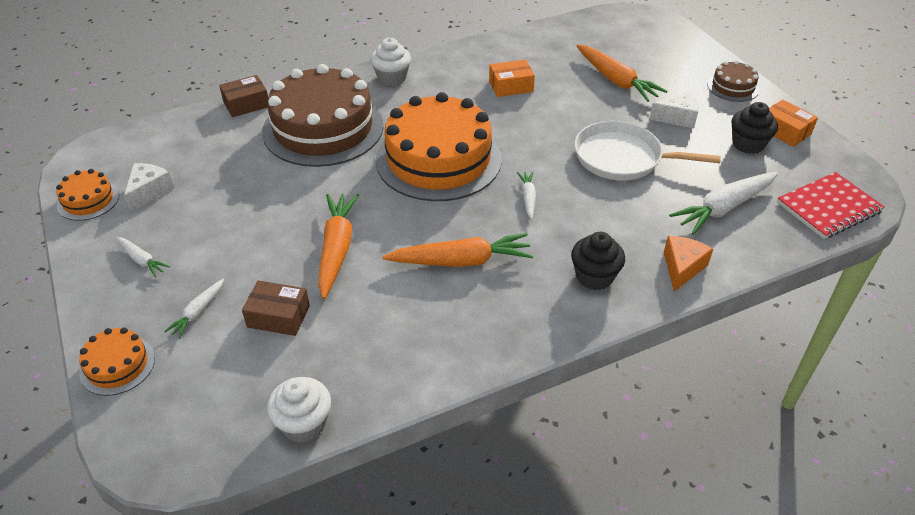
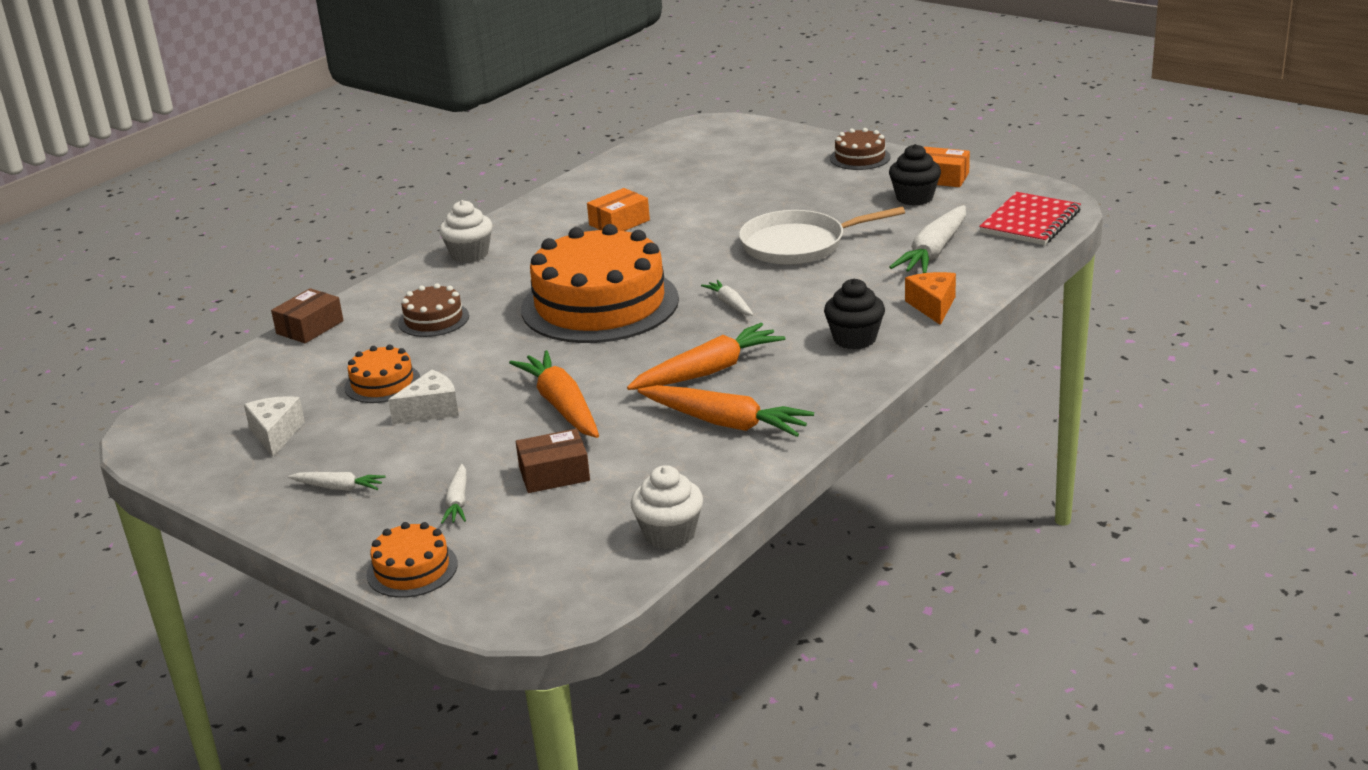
camera: 25 degrees left, 15 degrees down
(88, 200) = (203, 465): orange cake -> orange cake (382, 383)
(323, 128) = (433, 319): brown cake -> brown cake, size x0.45
(616, 80) = (732, 186): orange carrot -> orange carrot (726, 423)
(677, 118) = (825, 198): white cheese -> white cheese (431, 410)

